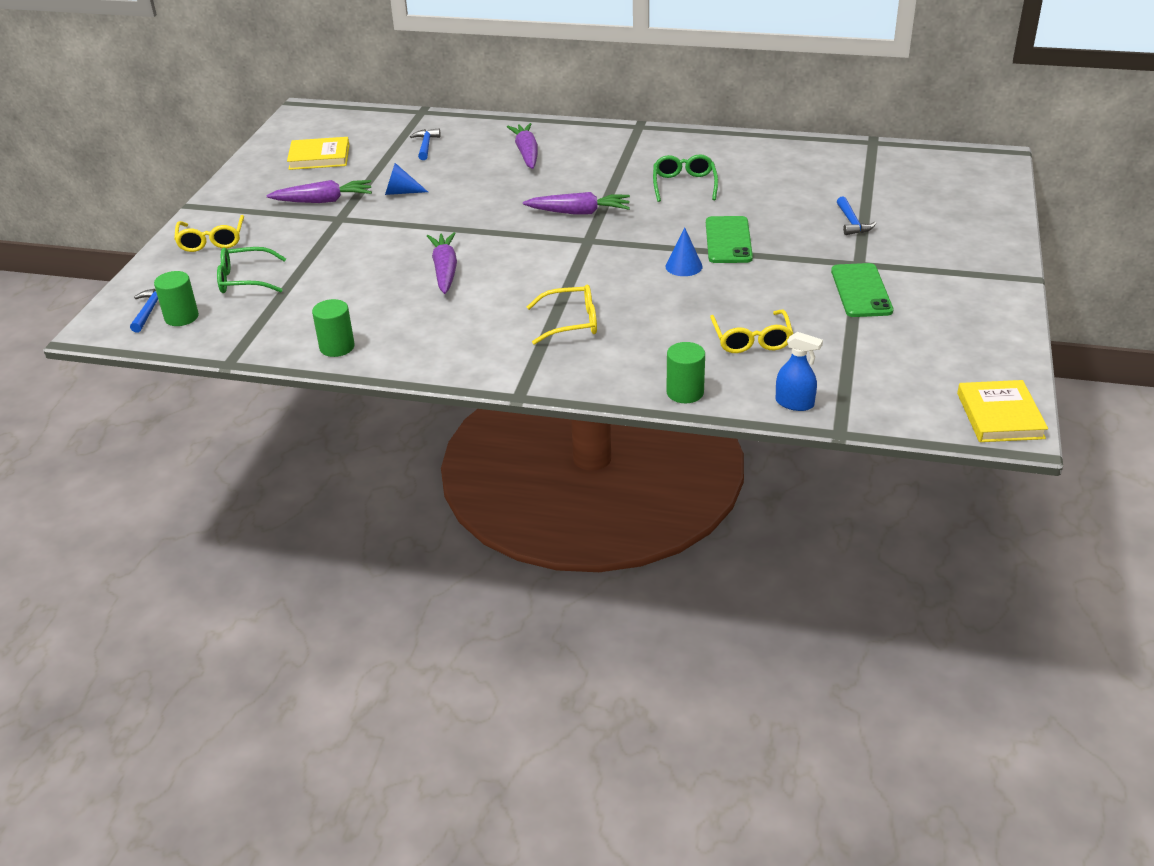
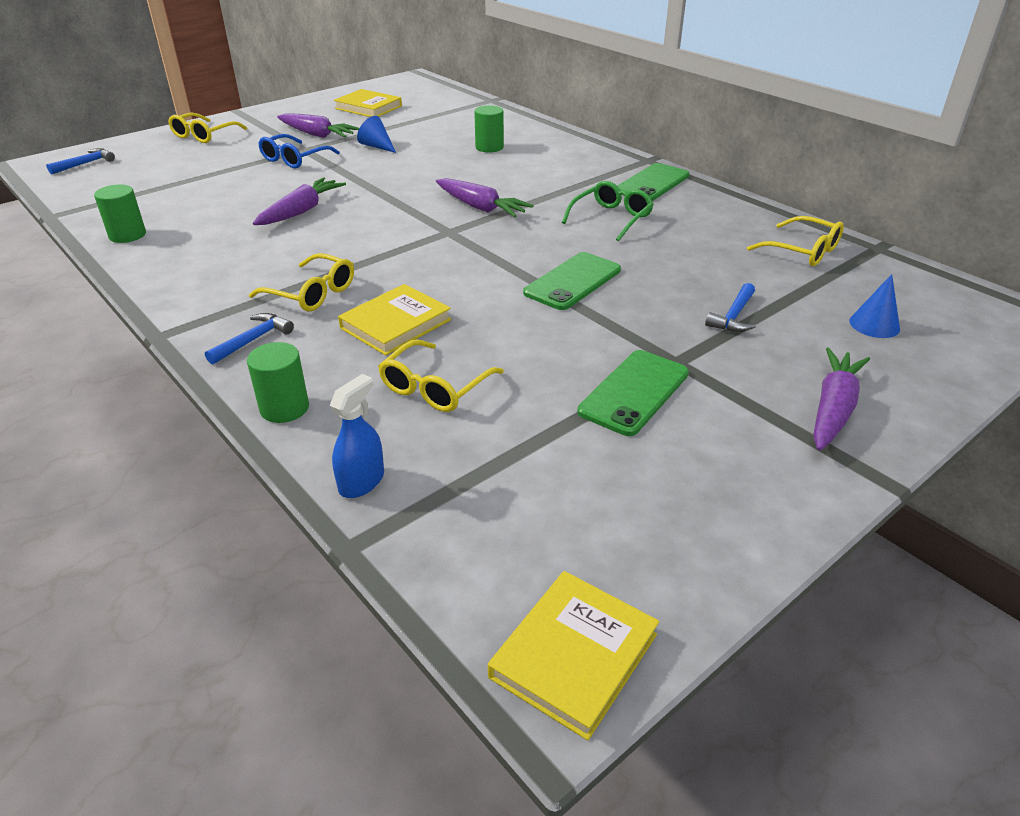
camera: 35 degrees right, 0 degrees up
(181, 317) = (91, 175): green cylinder -> green cylinder (489, 147)
(244, 280) = (171, 166): green glasses -> none
(349, 231) = (294, 159): none -> blue glasses
(426, 145) = (453, 122): blue hammer -> blue hammer (253, 340)
(526, 153) = (518, 150): purple carrot -> purple carrot (833, 408)
(663, 316) = (396, 324): none -> yellow book
(671, 145) = (652, 183): none -> green phone
(684, 266) = (491, 287): blue cone -> blue cone (874, 324)
(794, 403) = (361, 481): blue spray bottle -> blue spray bottle turned 120 degrees counterclockwise
(835, 162) = (803, 251): none -> yellow glasses

